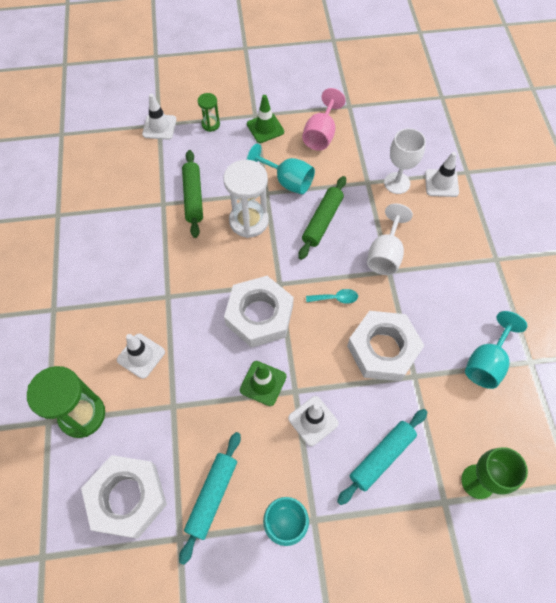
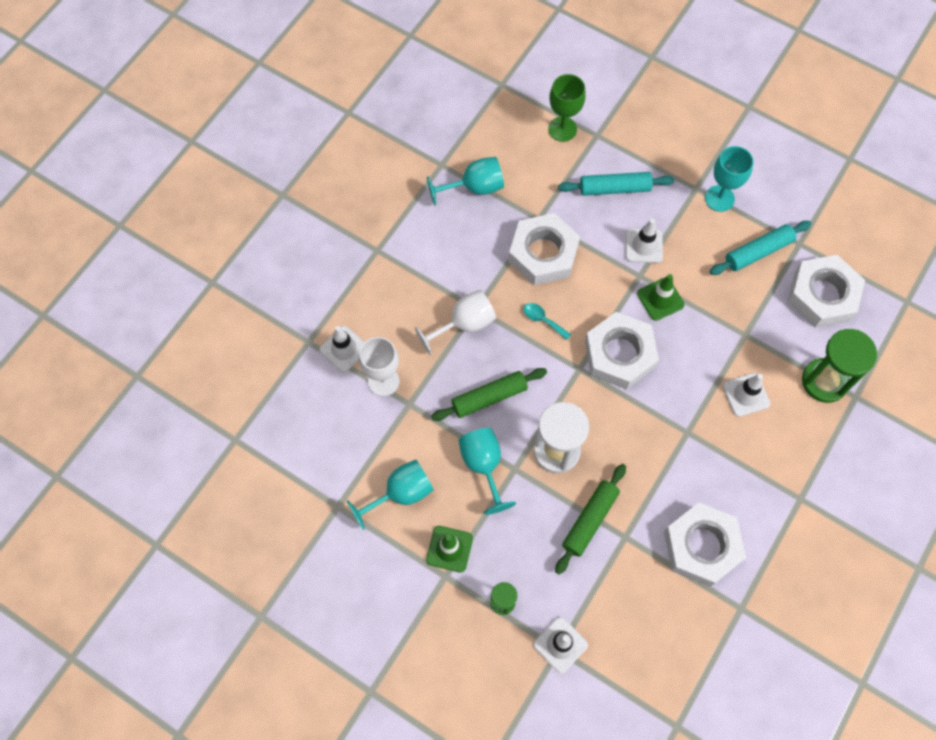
camera: 140 degrees left, 5 degrees up
(107, 231) = (701, 546): none -> white nut
(321, 134) = (401, 493): pink goblet -> turquoise goblet

